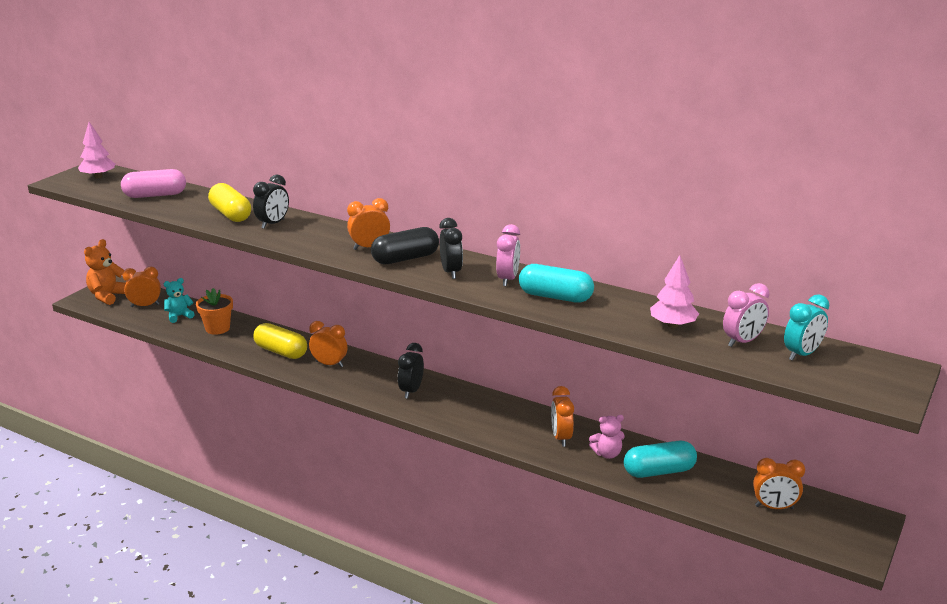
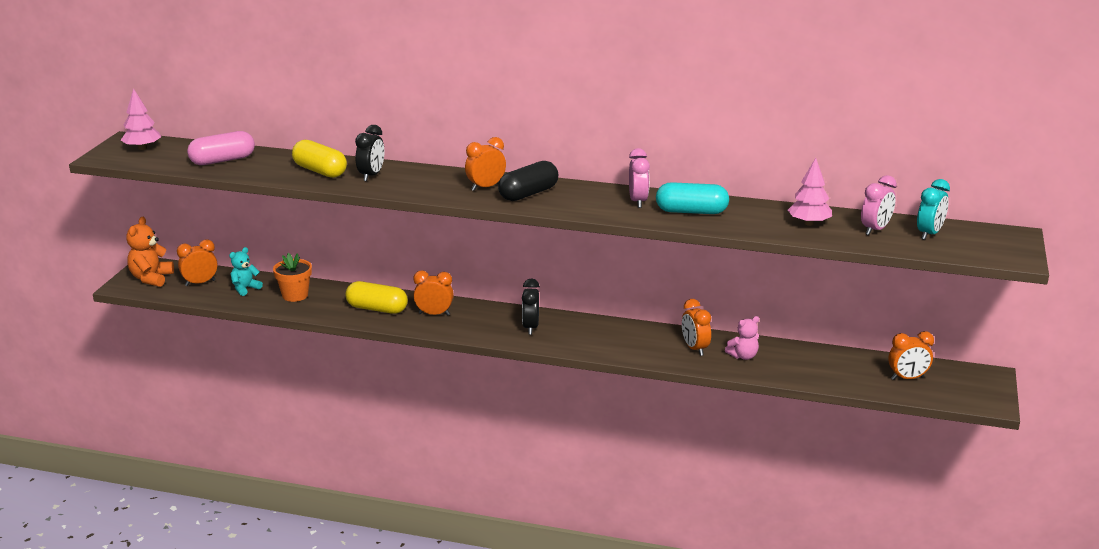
camera: 15 degrees left, 0 degrees up
(451, 272) = (581, 201): black clock -> none
(659, 471) = (796, 364): turquoise capsule -> none

